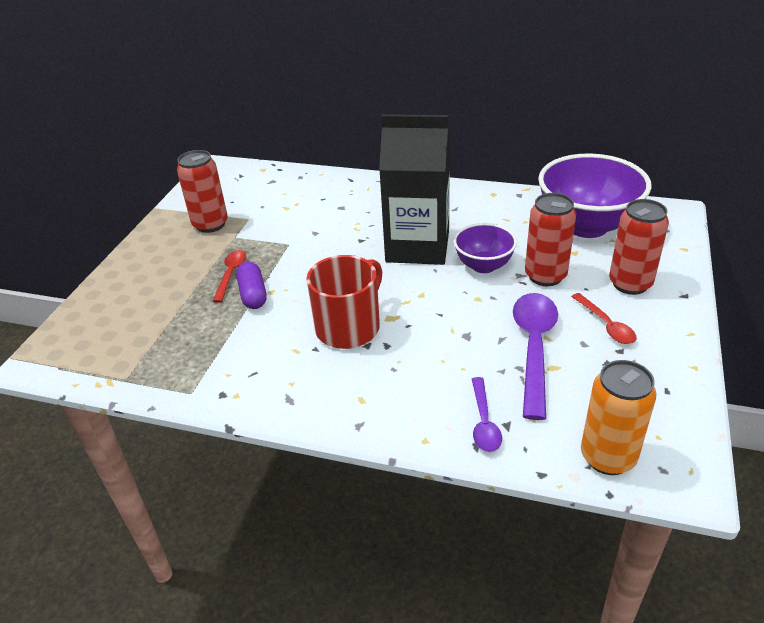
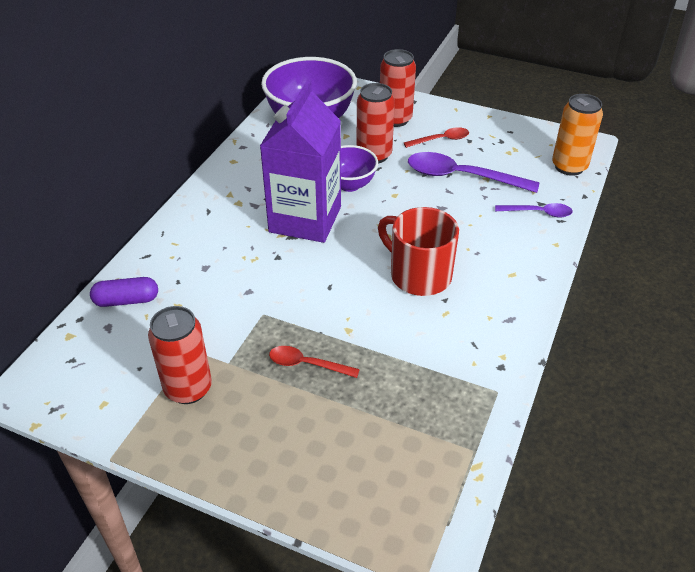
camera: 85 degrees left, 5 degrees up
(253, 294) = (350, 344): purple capsule -> purple capsule (126, 300)
(417, 246) = (305, 219): black carton -> purple carton

